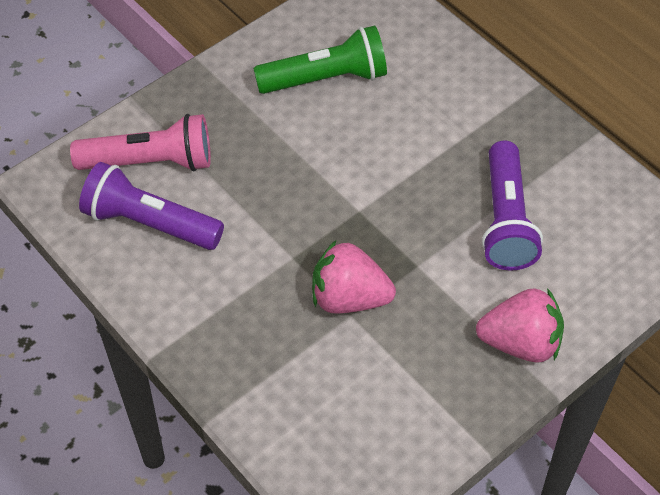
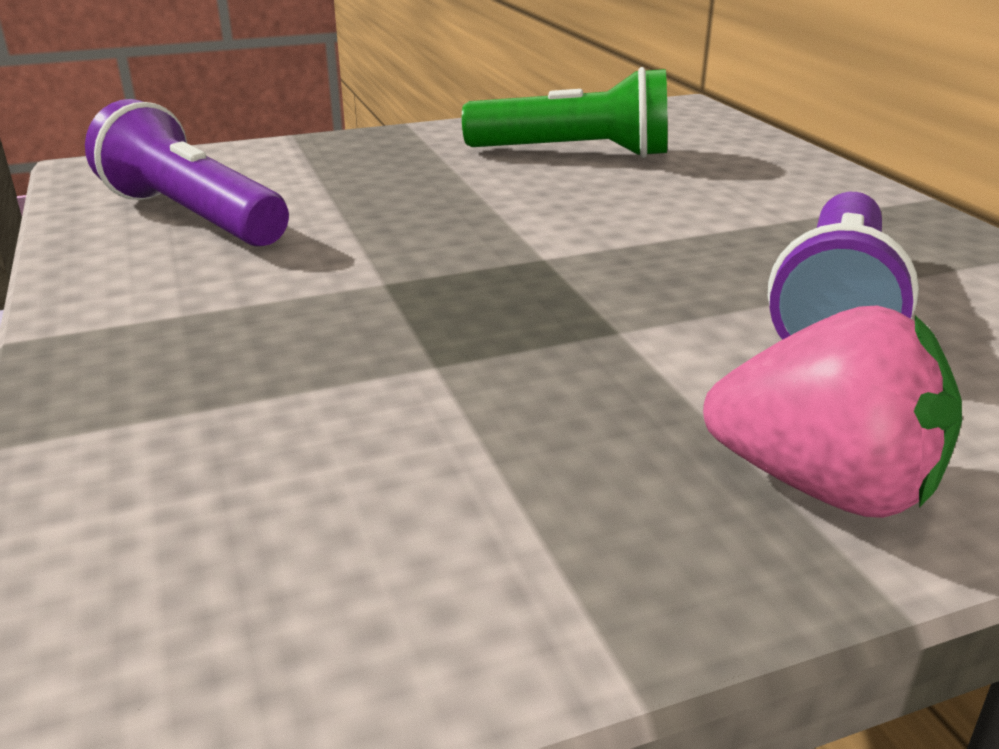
camera: 20 degrees right, 25 degrees down
(151, 162) = (258, 175): pink flashlight -> none
(349, 298) = (449, 343): pink strawberry -> none

